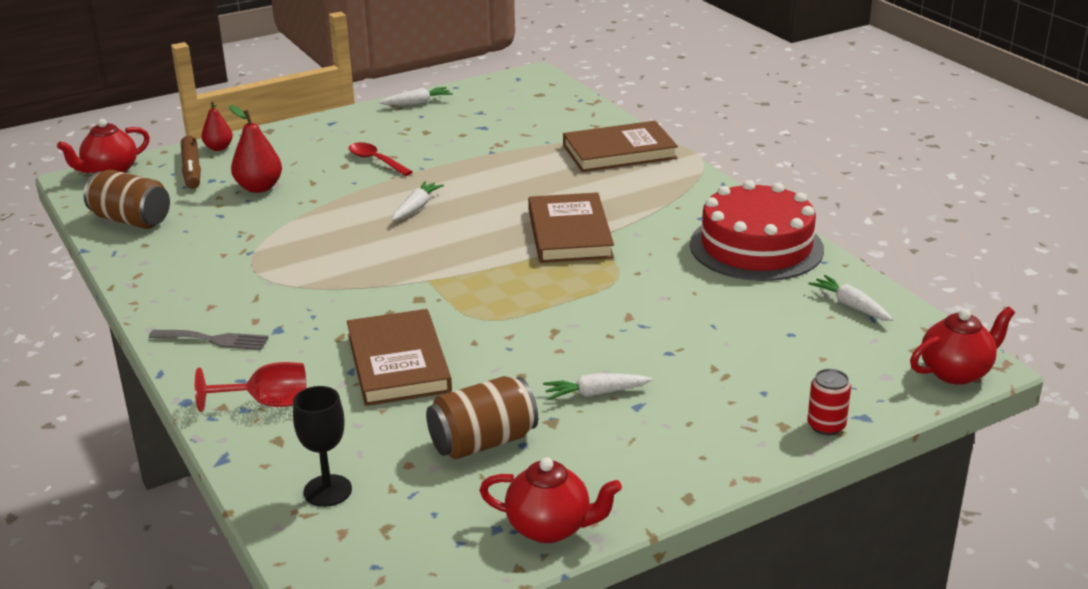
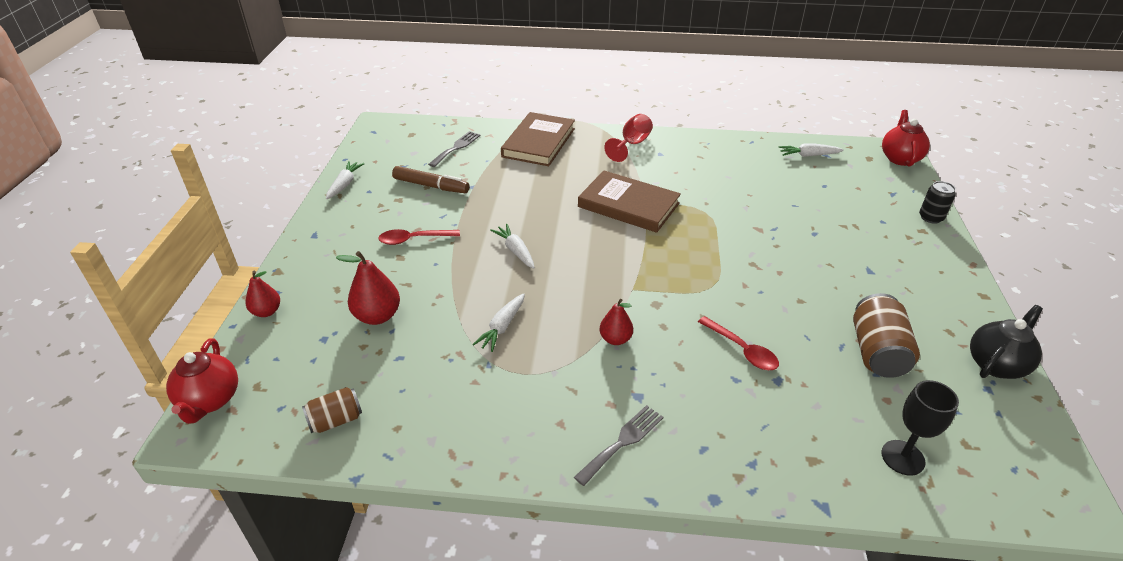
camera: 55 degrees left, 10 degrees up
(131, 220) = (336, 420): brown can -> brown can, size x0.61
(192, 170) = (286, 343): brown marker -> brown marker (431, 186)
(268, 403) = (753, 445): red goblet -> red goblet (632, 144)
(343, 295) = (615, 339): none -> red pear
(398, 363) = (742, 350): brown book -> red spoon
(547, 121) = (456, 148): none -> grey fork
(550, 528) = (996, 364): red teapot -> black teapot
(595, 393) = (844, 280): white carrot -> white carrot (502, 327)
(756, 247) = (714, 153): red cake -> none
(826, 426) = (931, 217): red can -> black can

